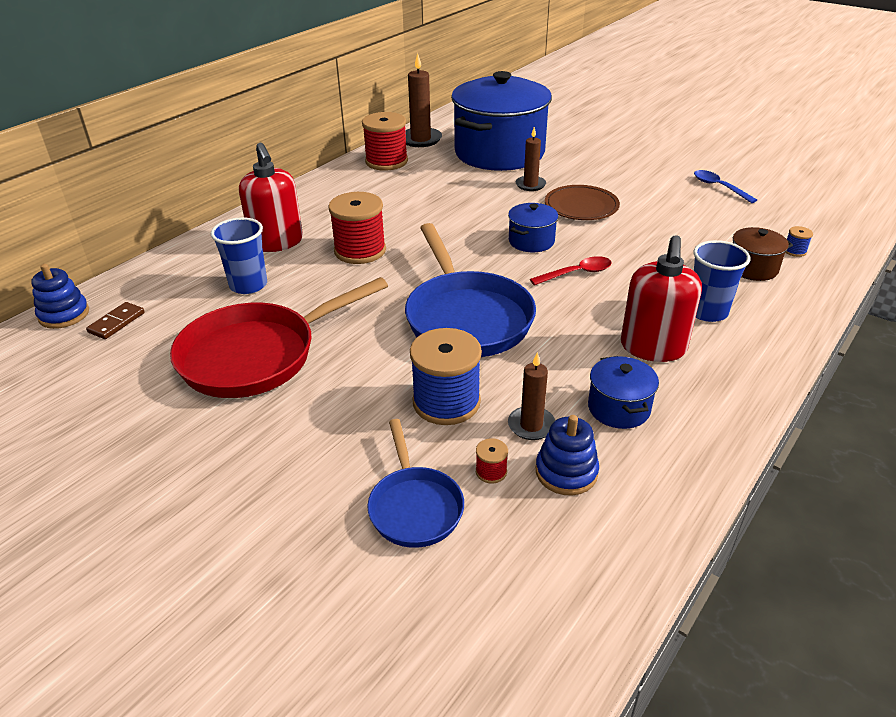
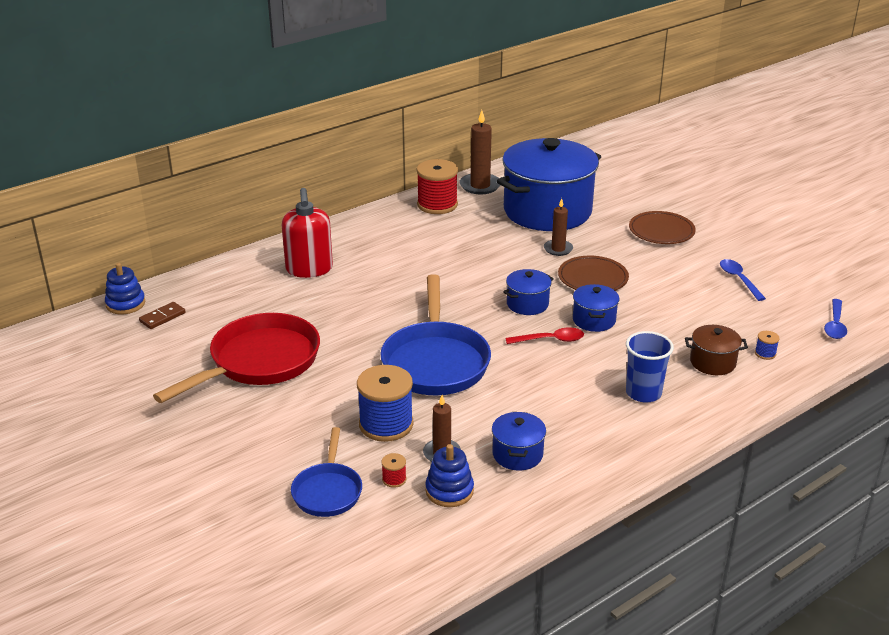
camera: 15 degrees right, 5 degrees down
(248, 285) = (272, 303): blue cup -> none
(257, 355) = (259, 362): red pan -> red pan turned 150 degrees clockwise
(360, 251) = (375, 288): red spool -> none
(608, 246) = (594, 320): none -> blue pot
(618, 155) = (661, 231): none -> brown plate
(653, 347) = (576, 414): red soap dispenser -> none
(835, 214) = (835, 325): none -> blue spoon

